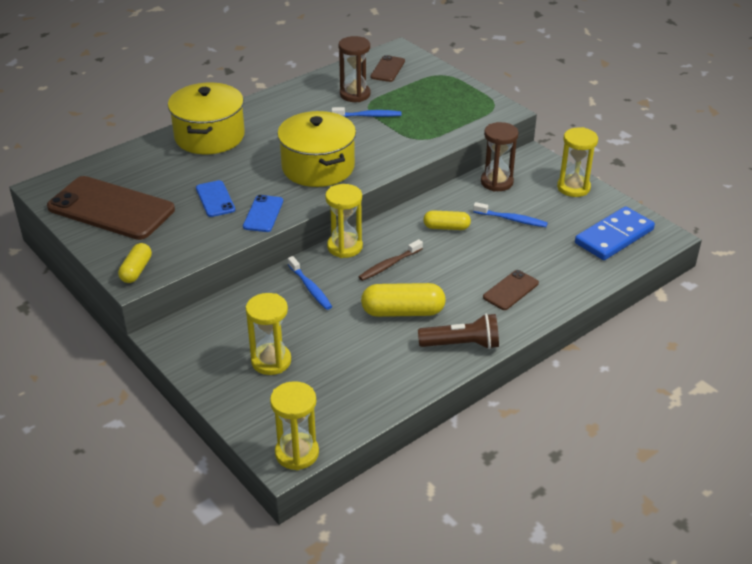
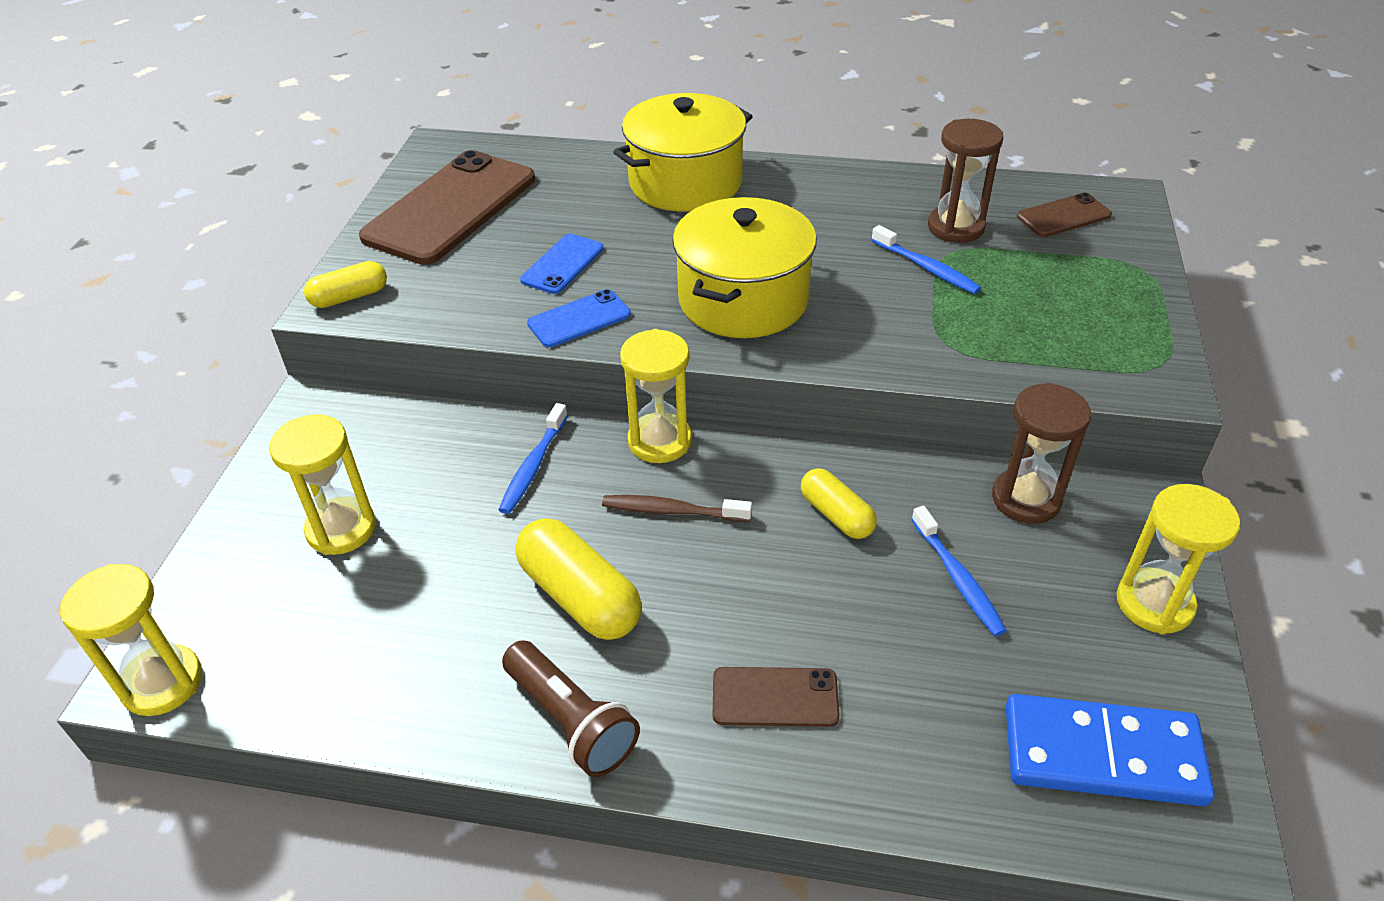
camera: 50 degrees right, 5 degrees up
(111, 208) = (451, 208): brown phone -> brown phone turned 45 degrees clockwise

